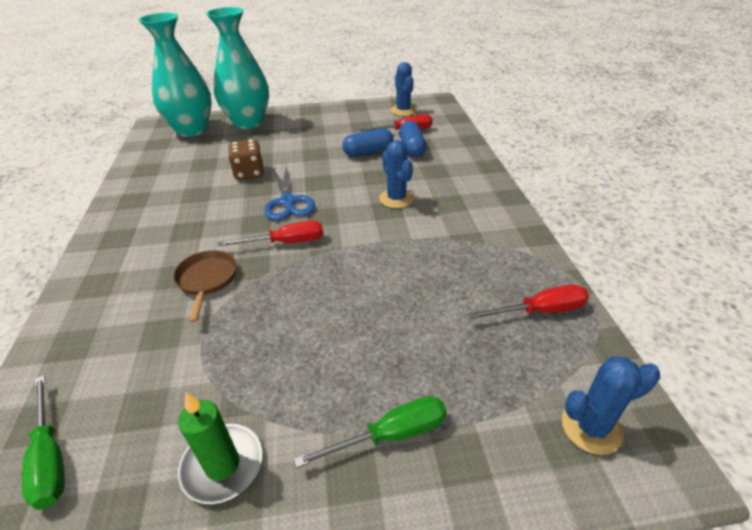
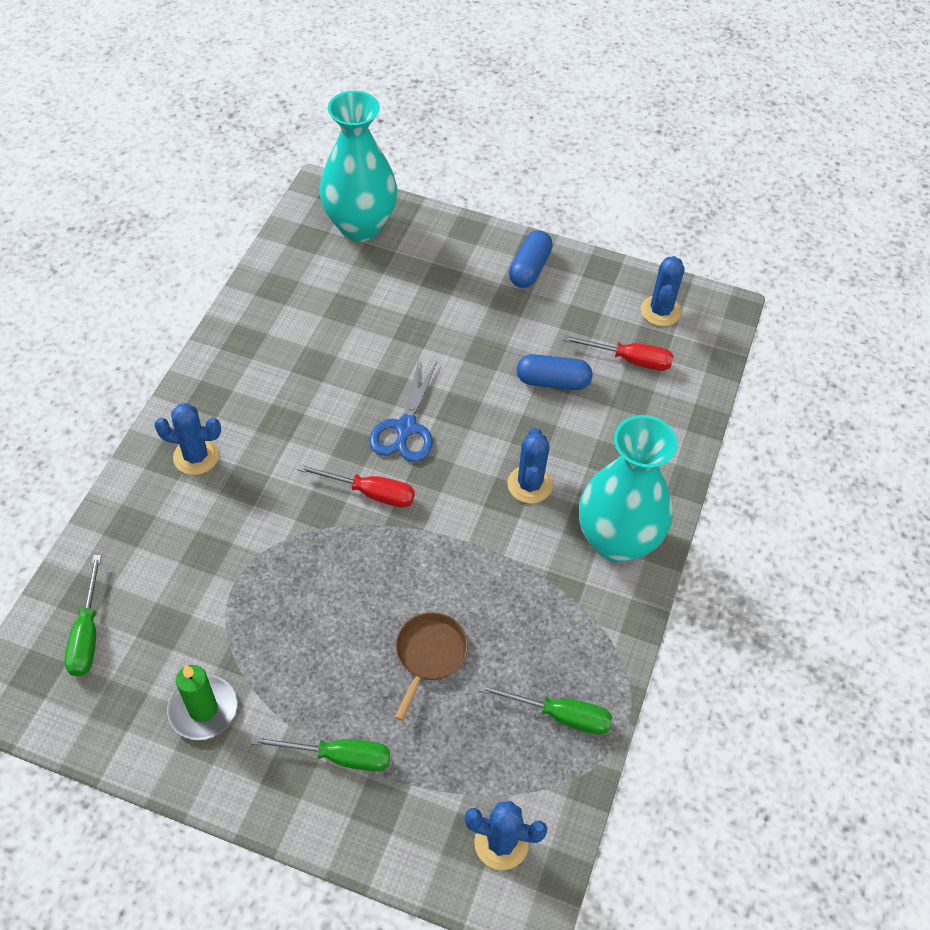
camera: 25 degrees right, 15 degrees up
(121, 274) = (196, 456): none -> blue cactus
(207, 280) = (270, 507): brown pan -> brown pan (429, 655)
(248, 122) = (437, 241): turquoise vase -> turquoise vase (617, 540)
(249, 173) = (388, 353): brown dice -> none
(412, 148) = (613, 400): blue capsule -> blue capsule (529, 268)
(540, 311) = (560, 715): red screwdriver -> green screwdriver

